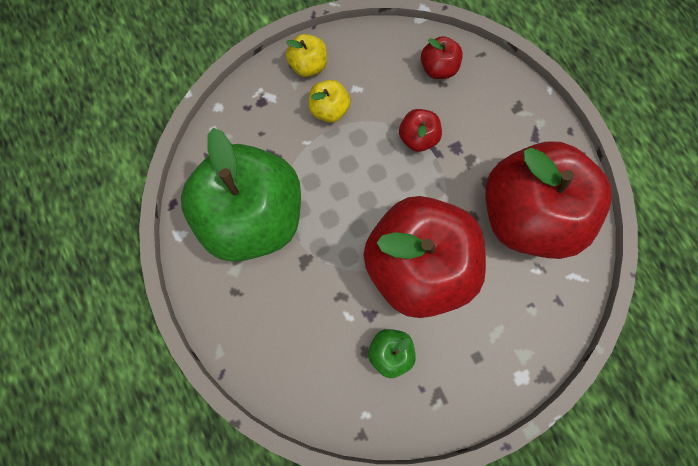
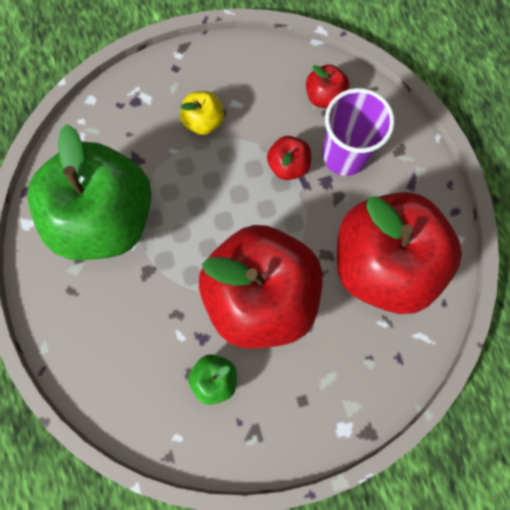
camera: 10 degrees right, 0 degrees up
(308, 66) = (191, 72): yellow apple -> none
(468, 119) = (344, 155): none -> purple cup

